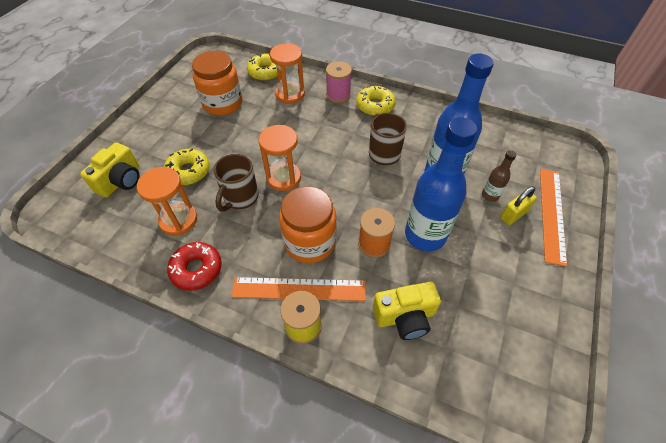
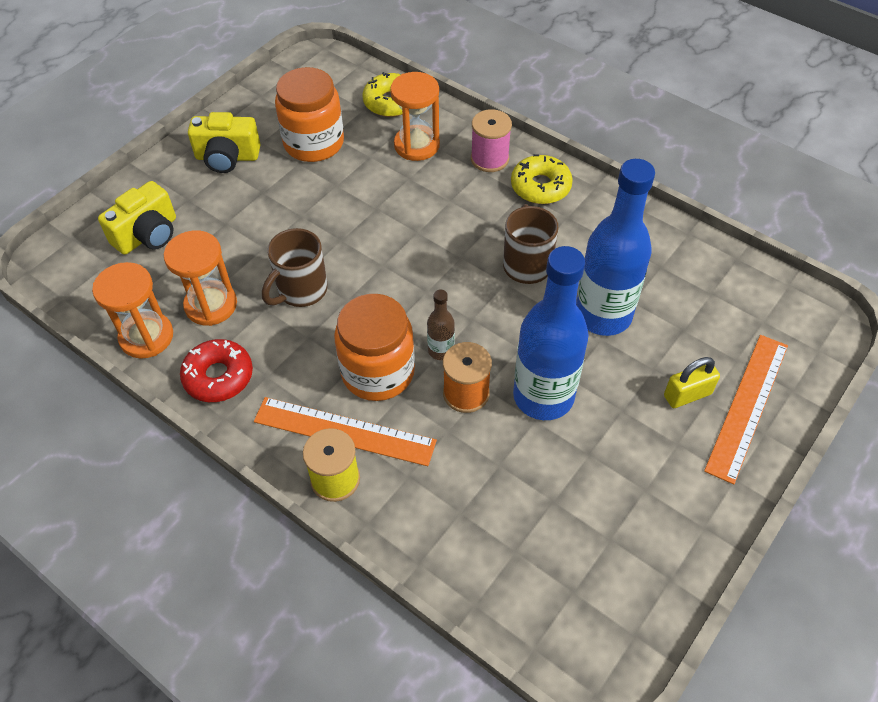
camera: 15 degrees right, 0 degrees up
(188, 171) = (240, 238): yellow donut -> none
(283, 178) = (369, 273): orange hourglass -> orange hourglass (146, 337)
(404, 317) = (473, 499): yellow camera -> yellow camera (227, 157)
(490, 195) = (663, 359): brown bottle -> brown bottle (441, 350)

